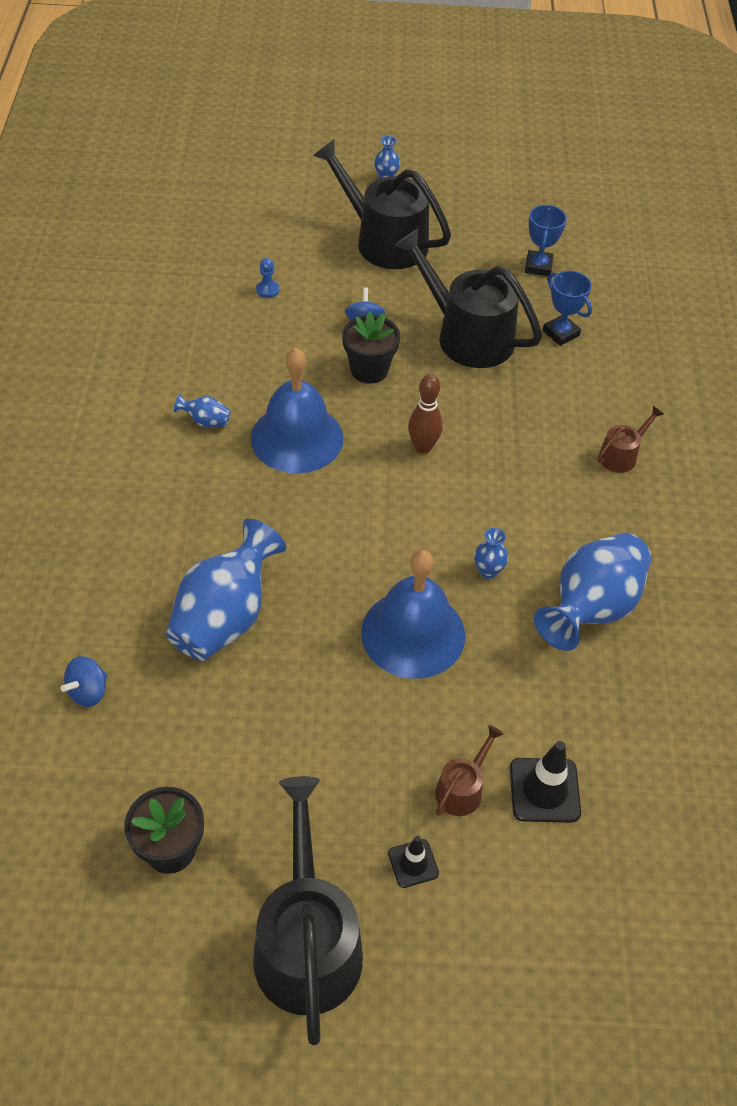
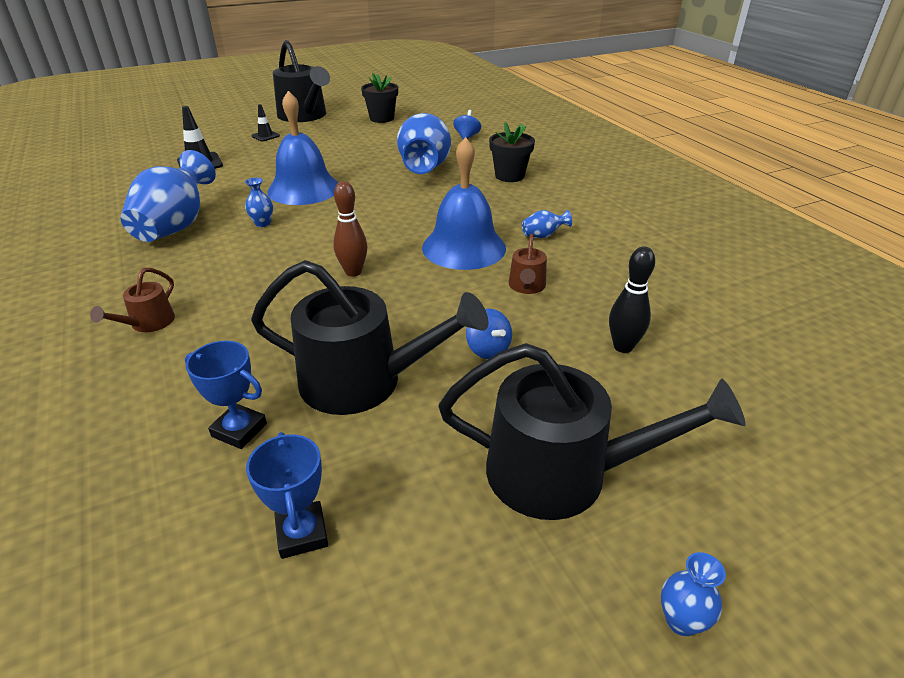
camera: 155 degrees right, 15 degrees down
(267, 290) = (623, 347): blue pawn -> black bowling pin
(369, 370) = (446, 311): black flower pot -> black flower pot (509, 176)
(462, 789) = (248, 155): brown watering can -> brown watering can (526, 286)

